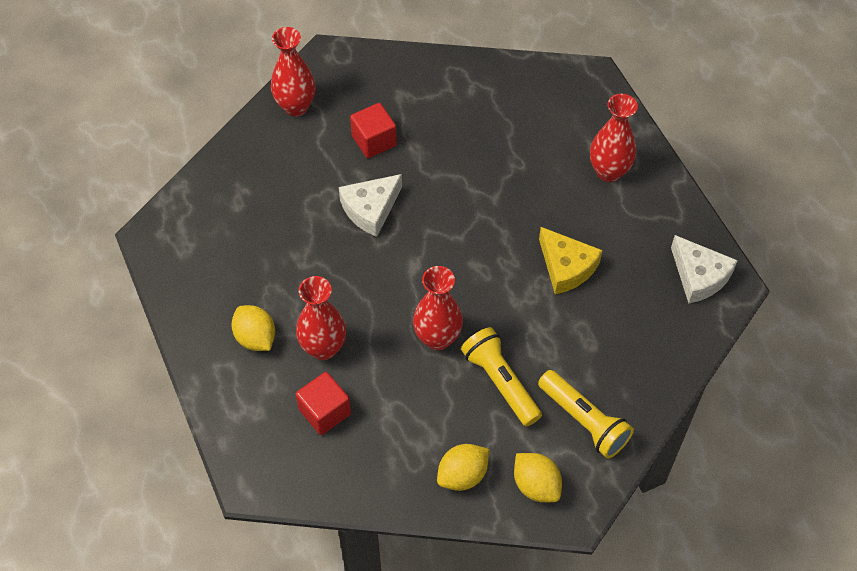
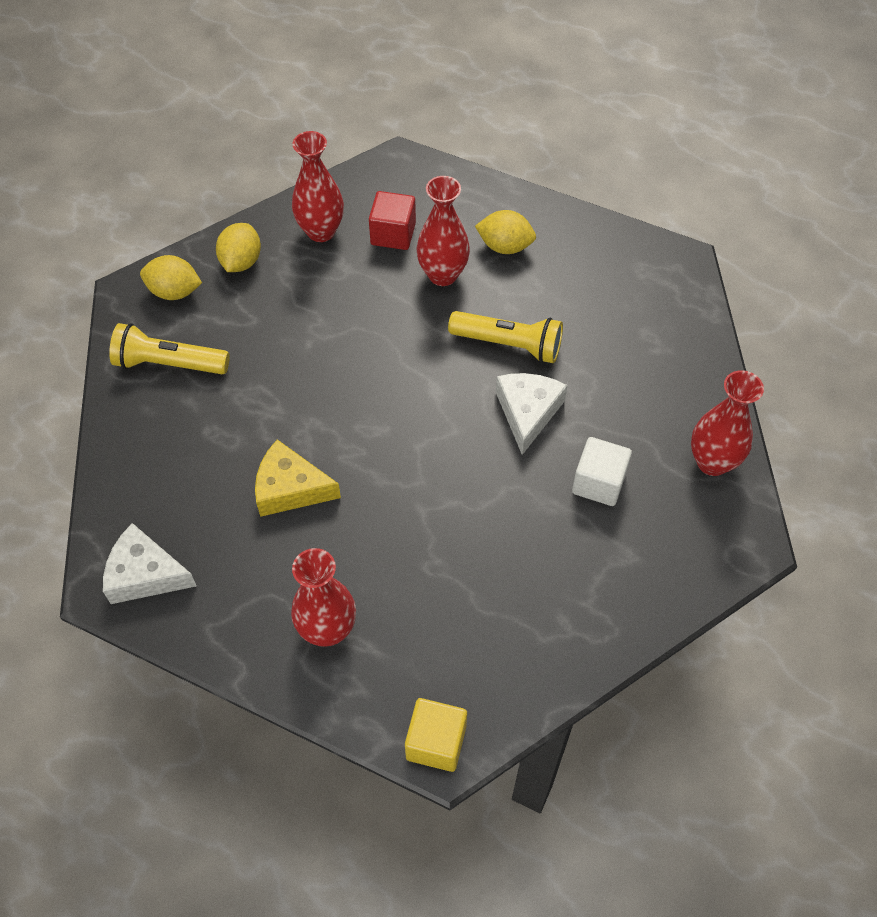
camera: 140 degrees right, 0 degrees up
(374, 141) = (598, 483): red cube -> white cube
(437, 338) = (355, 344): red vase -> red vase (321, 231)
(500, 382) = (268, 346): yellow flashlight -> yellow flashlight (509, 345)
(594, 83) = (436, 742): none -> yellow cube

